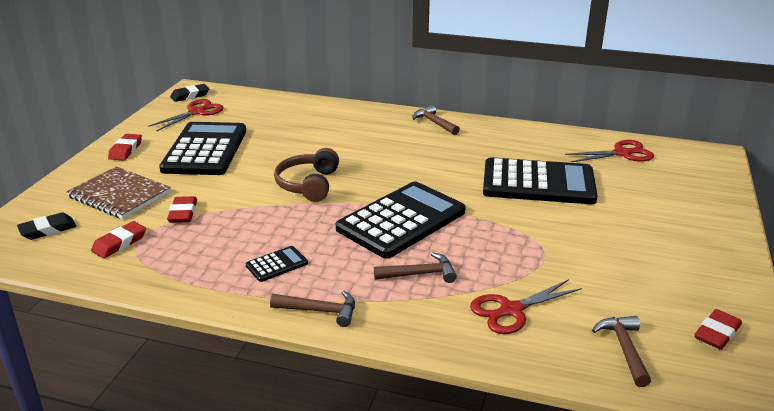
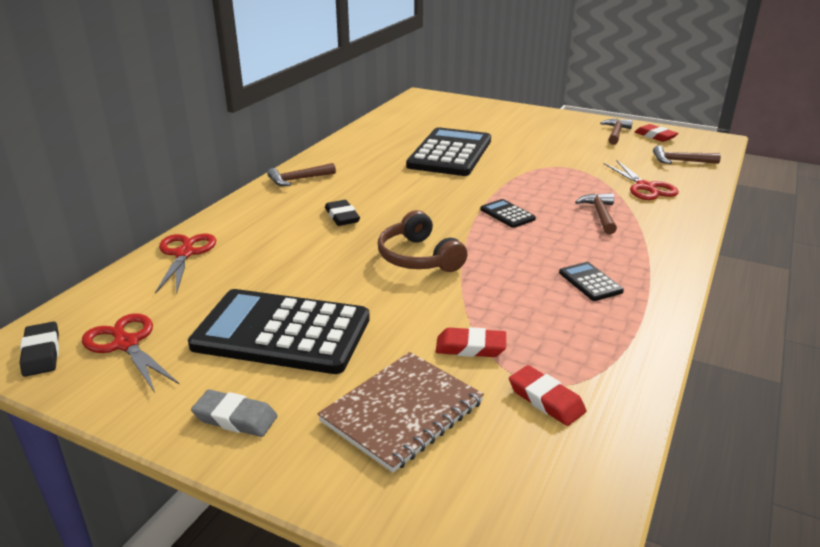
camera: 80 degrees left, 0 degrees up
(48, 230) = (502, 485): black eraser -> black eraser (342, 216)
(125, 150) = (235, 418): red eraser -> grey eraser
(308, 184) = (418, 257): brown headphones -> brown headphones turned 45 degrees clockwise
(320, 311) = (666, 262): brown hammer -> brown hammer (616, 133)
(401, 220) = (507, 214): black calculator -> black calculator, size x0.42
(622, 153) = (408, 119): red scissors -> red scissors (184, 253)

